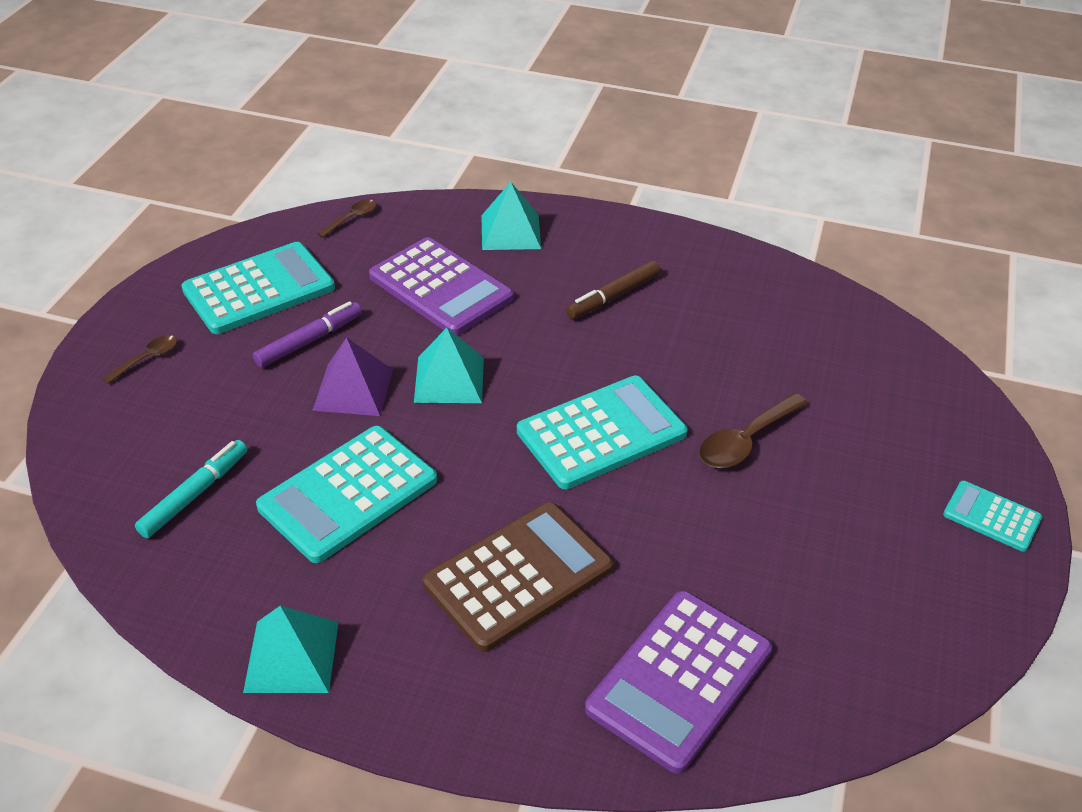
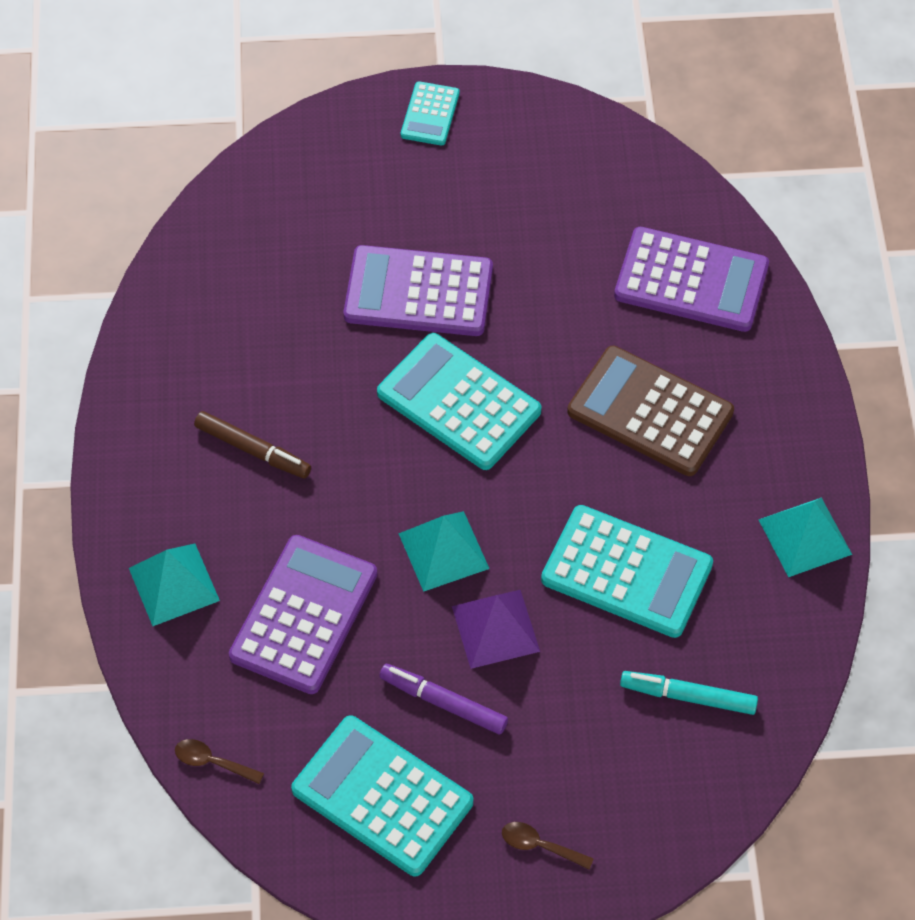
camera: 110 degrees left, 15 degrees up
(745, 441) = (418, 292): brown spoon -> purple calculator

